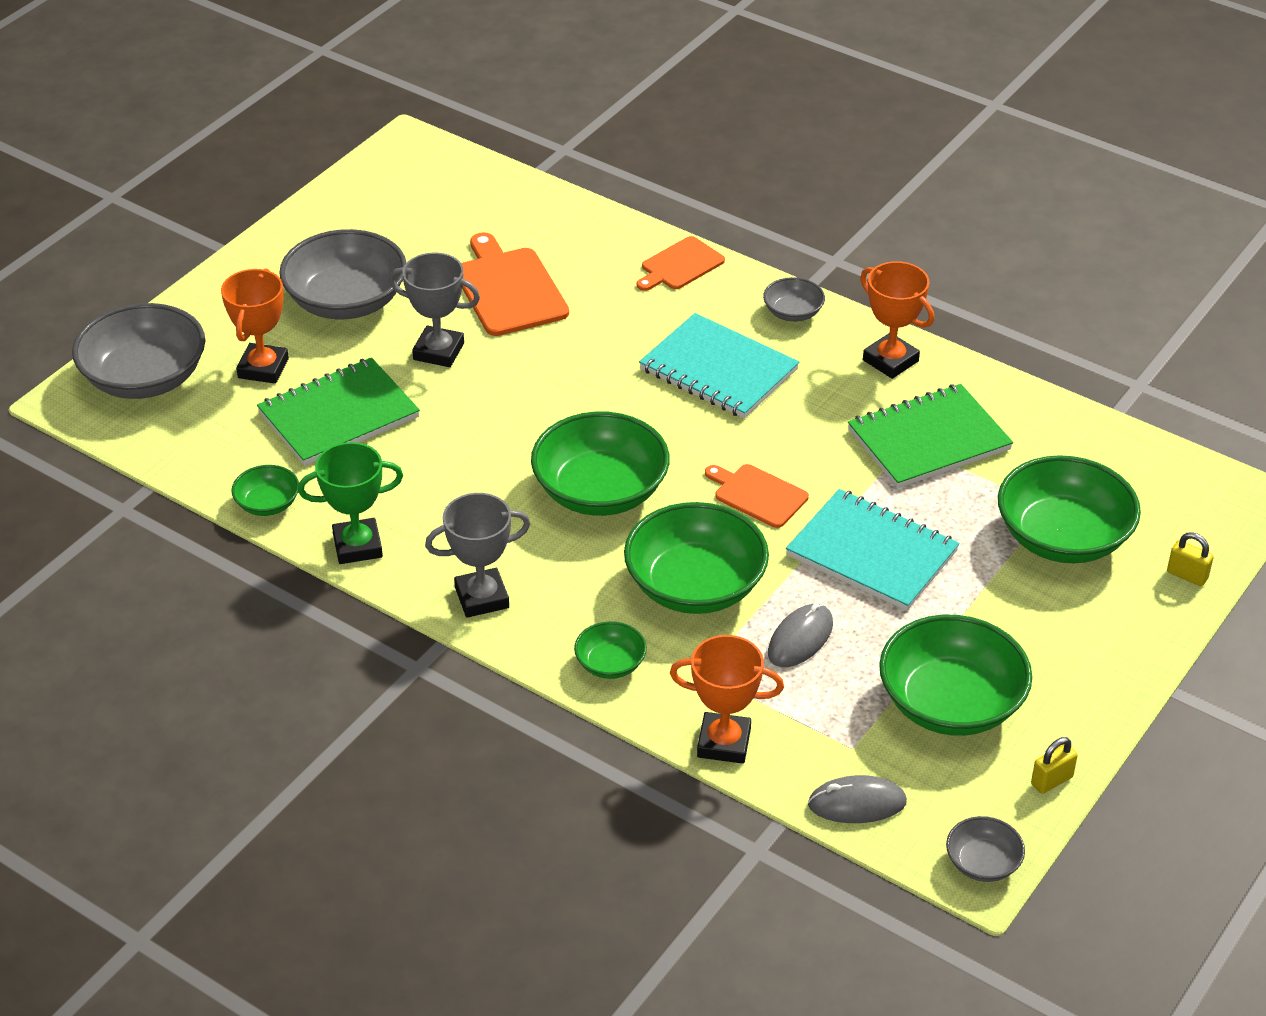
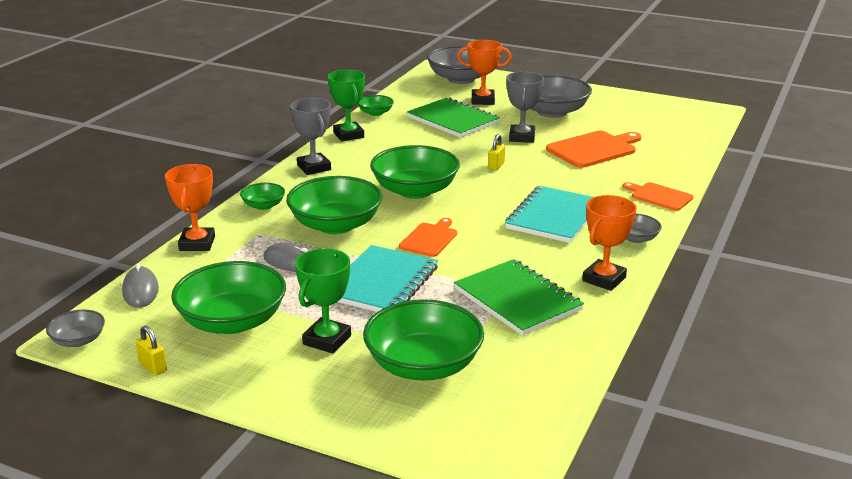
camera: 80 degrees right, 15 degrees down
(1003, 615) = (327, 340): none -> green trophy
(1187, 575) = (393, 433): yellow padlock -> yellow padlock (496, 166)

